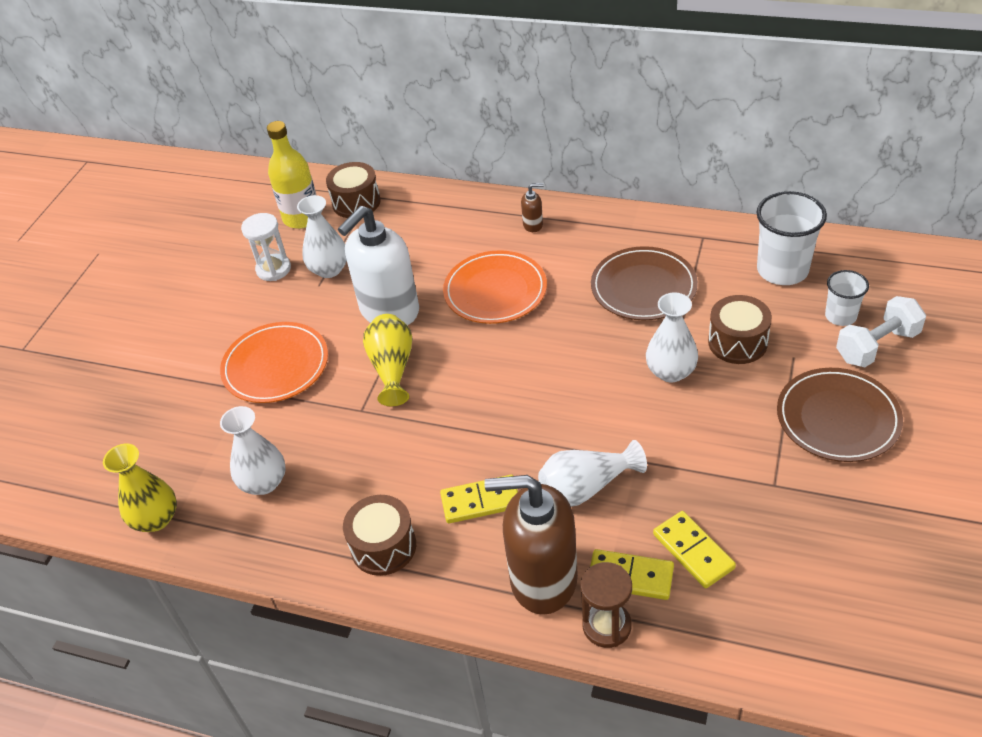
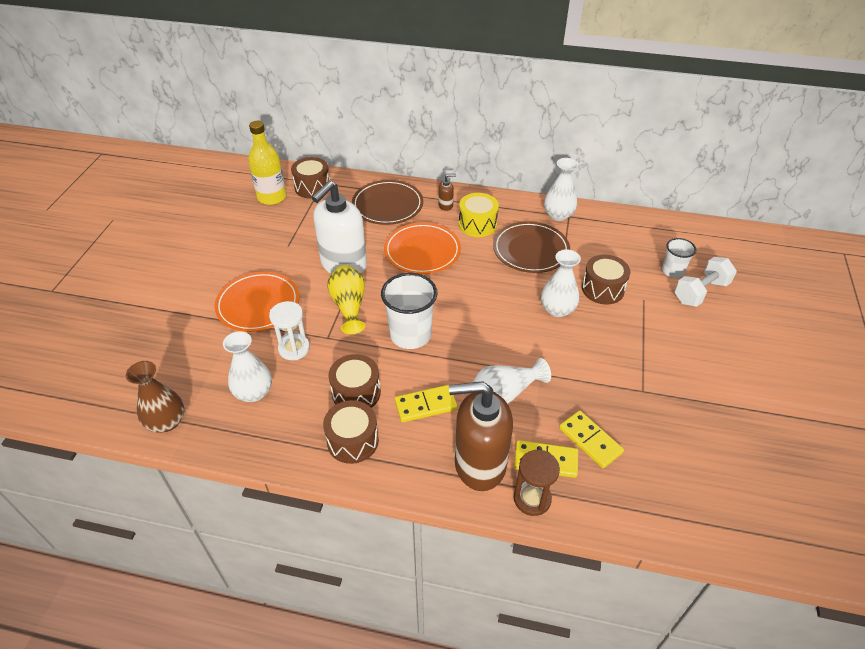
camera: 10 degrees left, 0 degrees up
(156, 519) = (166, 422): yellow vase -> brown vase
(273, 269) = (252, 233): white hourglass -> white hourglass (294, 348)
(329, 269) = (295, 234): white vase -> white vase (558, 215)
(392, 484) = (356, 393): none -> brown drum
(574, 251) = (477, 224): none -> yellow drum
(782, 270) = (627, 239): white cup -> white cup (410, 335)
(837, 418) = (681, 343): brown plate -> brown plate (387, 205)

